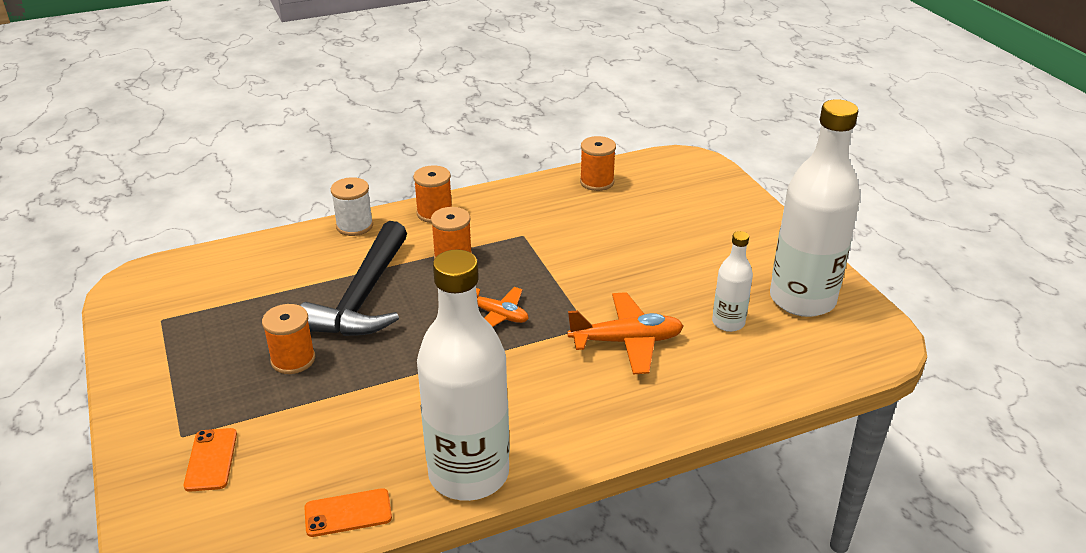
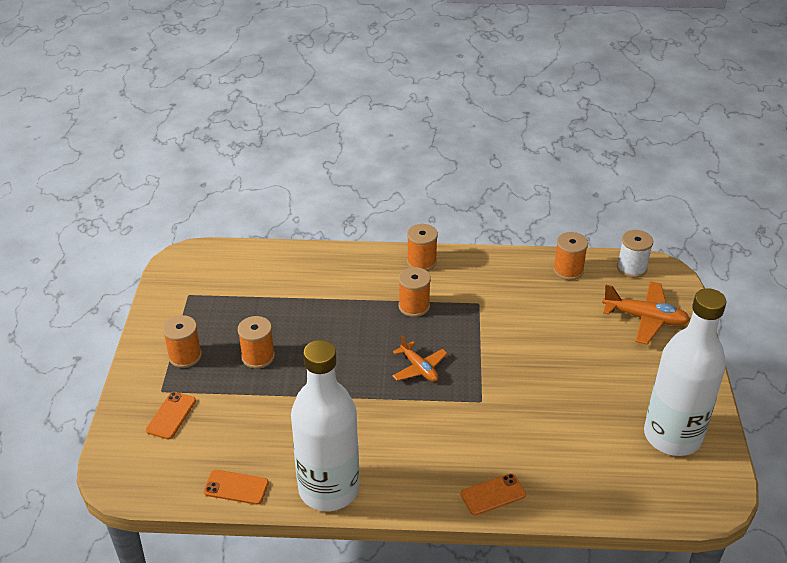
camera: 25 degrees right, 5 degrees up
(193, 387) = (185, 356): none -> orange spool
(354, 226) = (356, 255): white spool -> white spool (631, 268)
(363, 297) = (331, 321): black hammer -> none
(627, 341) = (503, 424): orange plane -> orange plane (645, 318)
(662, 414) = (493, 494): none -> orange phone
(728, 323) = (595, 436): white bottle -> none

